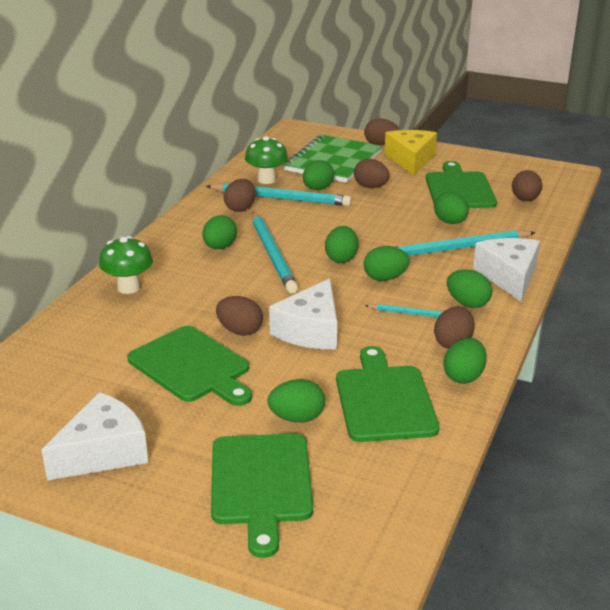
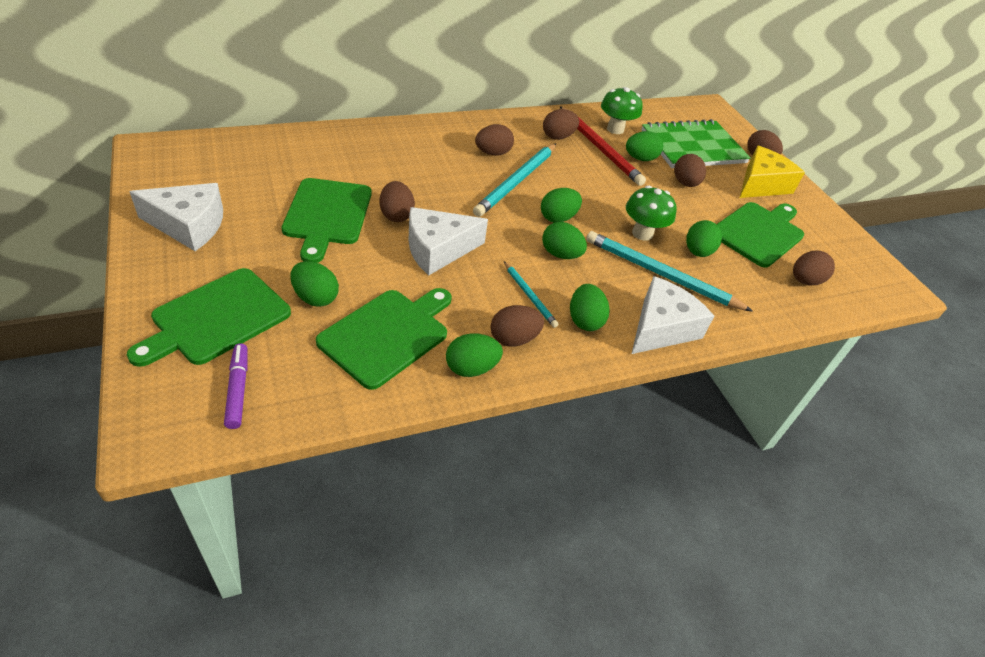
camera: 40 degrees right, 15 degrees up
(129, 288) = (390, 140): green mushroom -> green mushroom (642, 233)
(220, 247) = (493, 153): green egg -> brown egg
(281, 198) = (599, 148): turquoise pencil -> red pencil
(366, 505) = (238, 389): none -> purple marker

